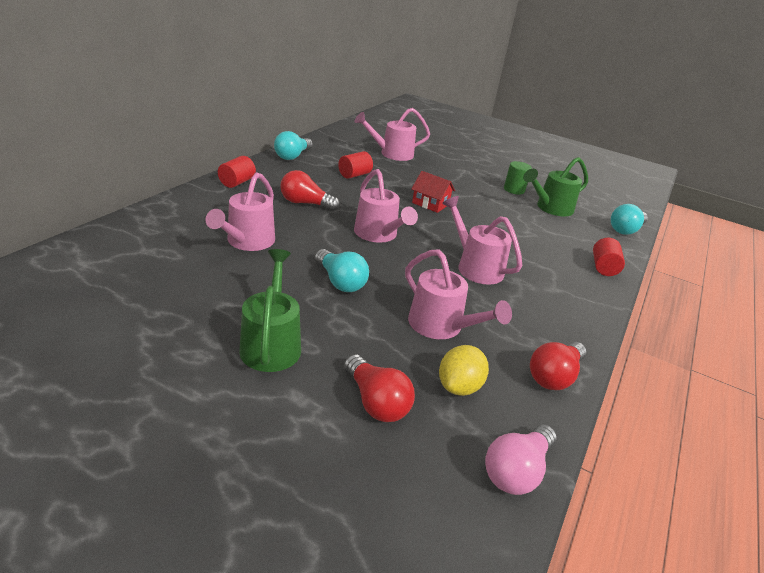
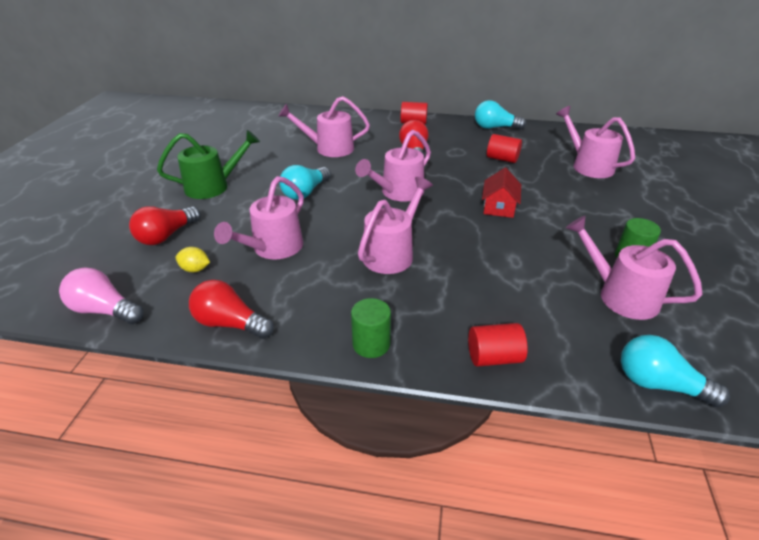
camera: 75 degrees right, 5 degrees up
(459, 387) = (195, 269): yellow lemon -> yellow lemon, size x0.65
(550, 208) = (619, 295): green watering can -> pink watering can
(587, 309) = (371, 344): none -> green cylinder

